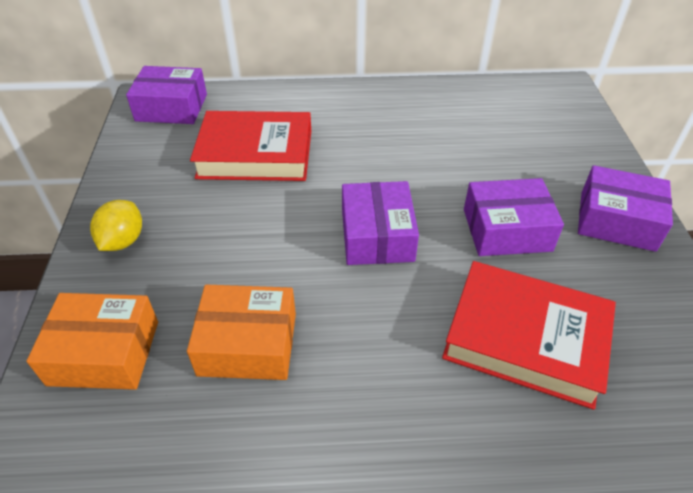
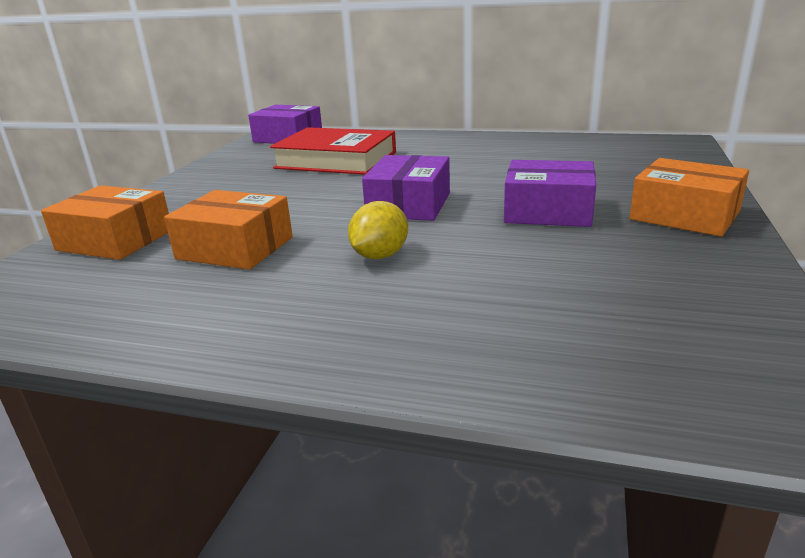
camera: 20 degrees right, 20 degrees down
(123, 241) = (186, 192): yellow lemon -> yellow lemon (380, 256)
(525, 338) = (516, 273): red book -> none
(617, 220) = (684, 215): purple box -> orange box

